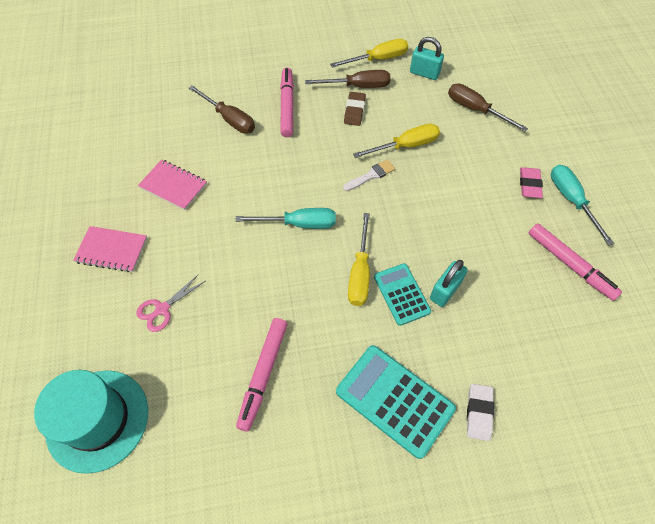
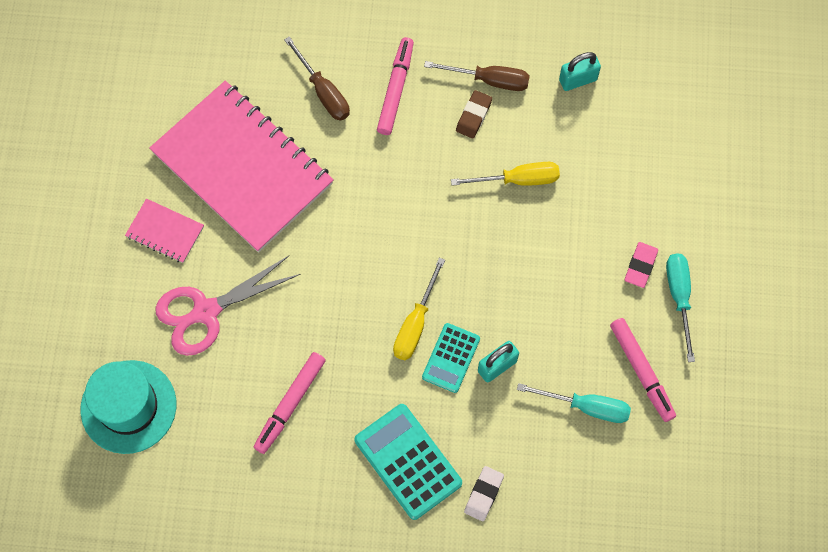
camera: 15 degrees right, 10 degrees up
(162, 309) = (205, 312): pink scissors -> pink scissors, size x1.93
(173, 186) = (242, 168): pink notebook -> pink notebook, size x2.41
(299, 224) = (368, 250): turquoise screwdriver -> turquoise screwdriver (586, 406)
(371, 175) = (465, 209): white brush -> none
(378, 59) = (527, 44): yellow screwdriver -> none
(401, 294) = (451, 358): turquoise calculator -> turquoise calculator turned 150 degrees counterclockwise
(424, 73) = (578, 80): turquoise padlock -> turquoise padlock turned 60 degrees counterclockwise
(475, 110) = (620, 149): brown screwdriver -> none

